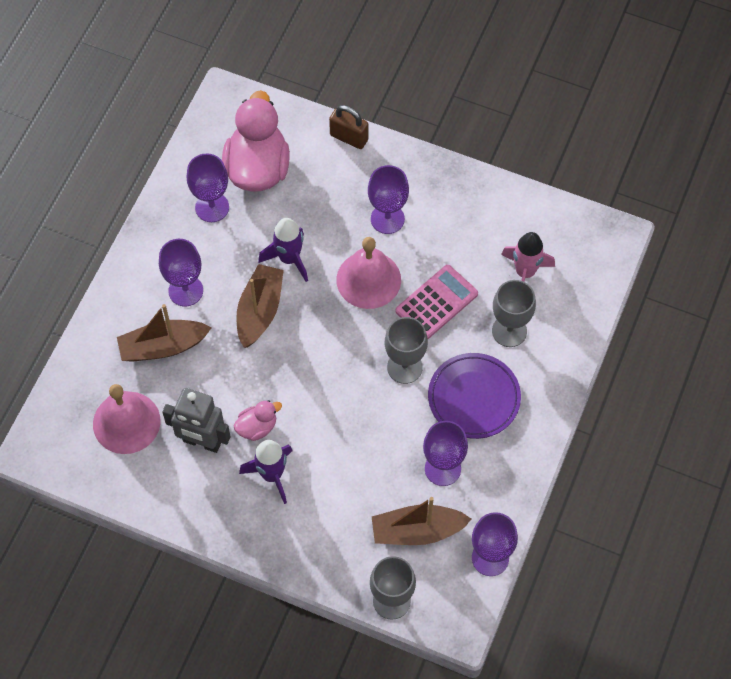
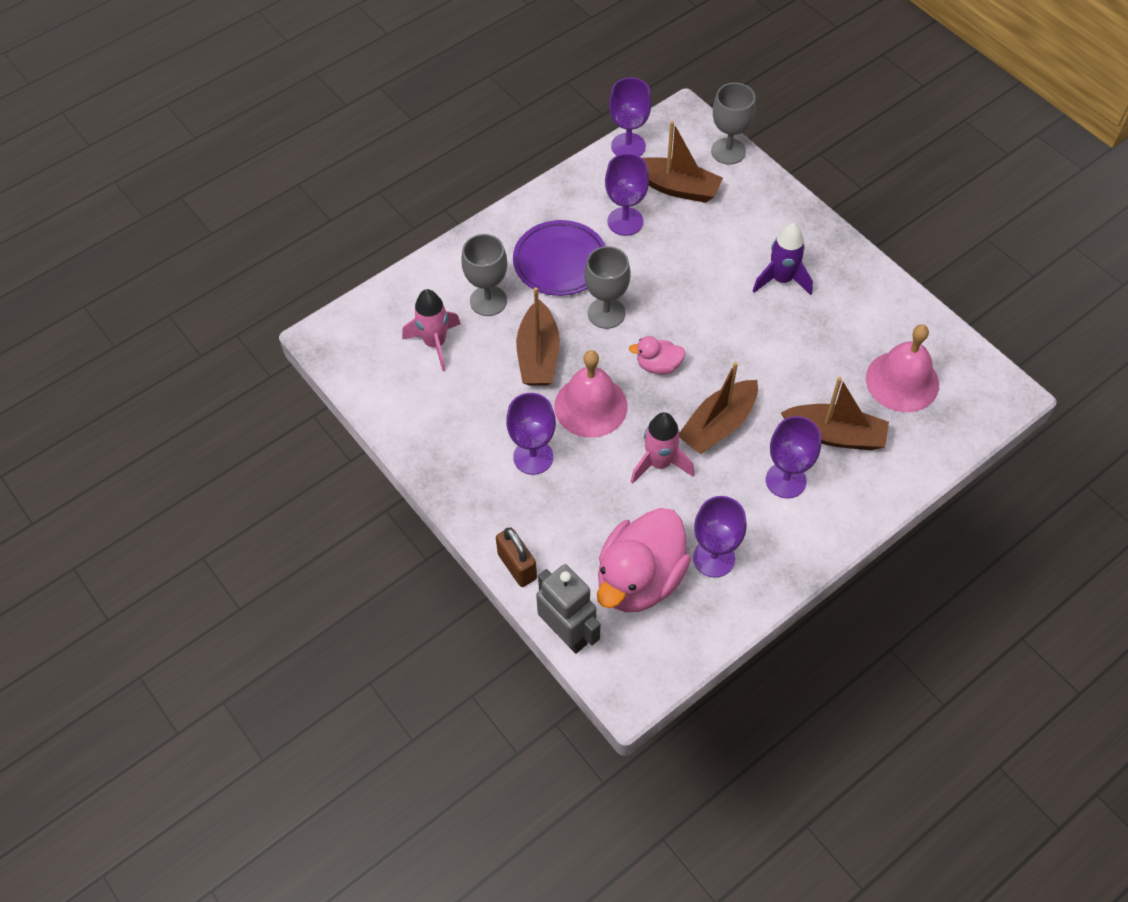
camera: 150 degrees left, 5 degrees down
(202, 442) = (834, 333): grey robot -> grey robot (567, 633)
(257, 427) = (775, 323): pink duck -> pink duck (658, 365)
(289, 259) = (659, 463): purple rocket -> pink rocket
(436, 302) = (538, 355): pink calculator -> brown boat

